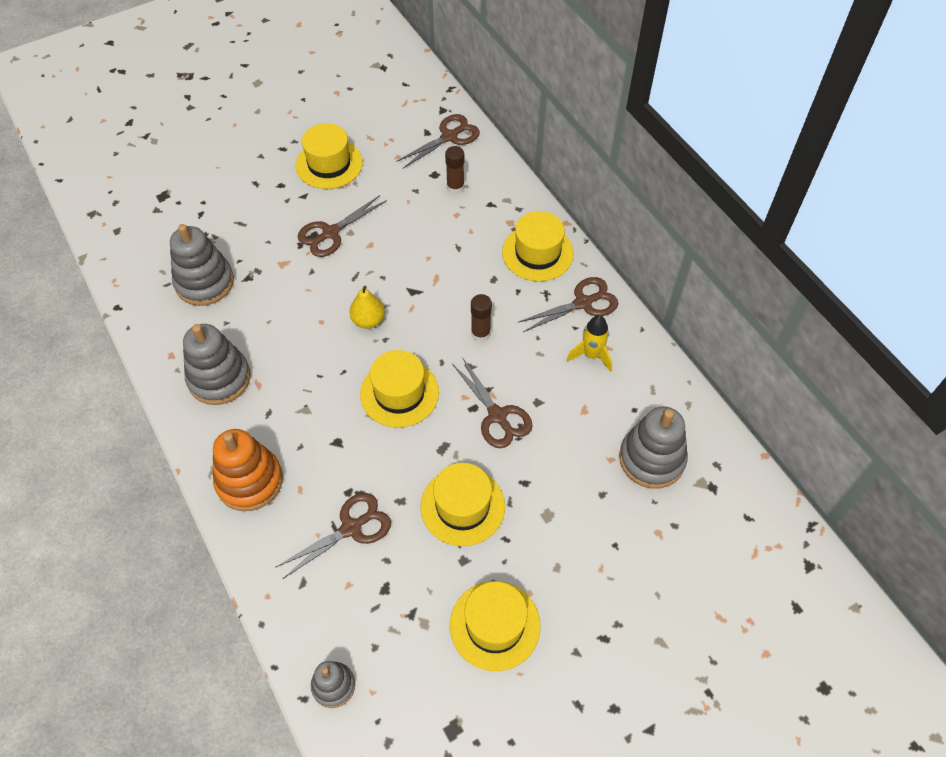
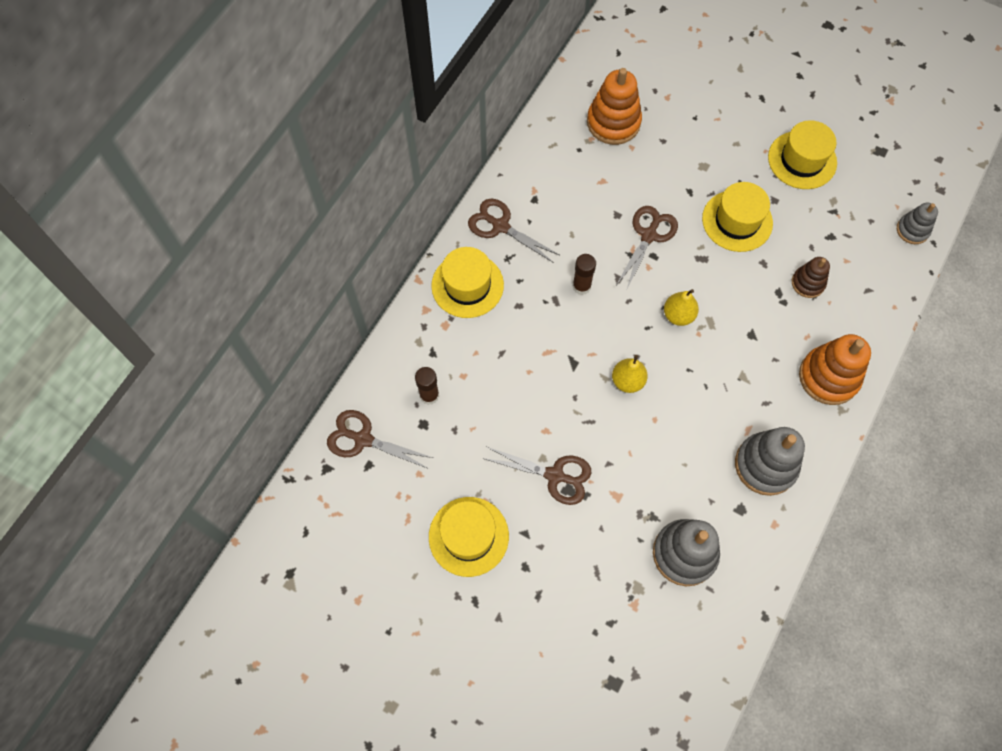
camera: 120 degrees left, 10 degrees up
(351, 528) = (808, 283): brown scissors -> brown stacking toy
(399, 393) = (678, 315): yellow hat -> yellow pear
(591, 355) = (549, 198): yellow rocket -> none
(651, 459) = (613, 122): grey stacking toy -> orange stacking toy

